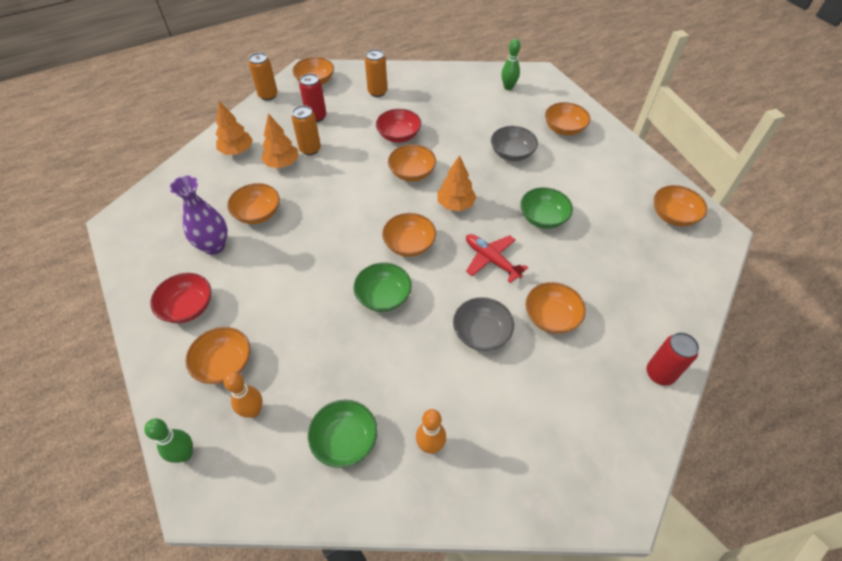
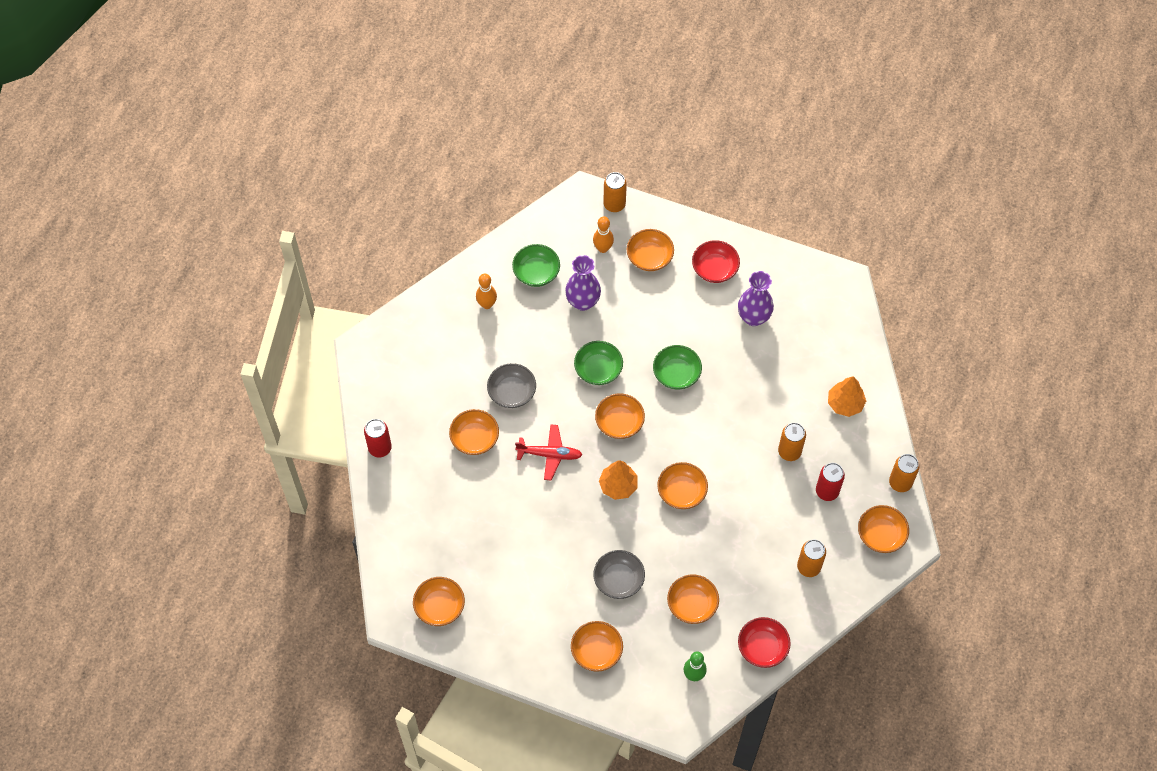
camera: 140 degrees right, 10 degrees up
(185, 454) = (614, 204): green bowling pin -> orange can
(258, 213) = (756, 363): orange bowl -> orange bowl (692, 604)
(282, 163) = (794, 420): orange tree -> none
(332, 369) = (583, 302): none -> purple vase
(399, 135) = (733, 525): red bowl -> red bowl (762, 647)
(543, 218) = (540, 524): green bowl -> green bowl (676, 374)

